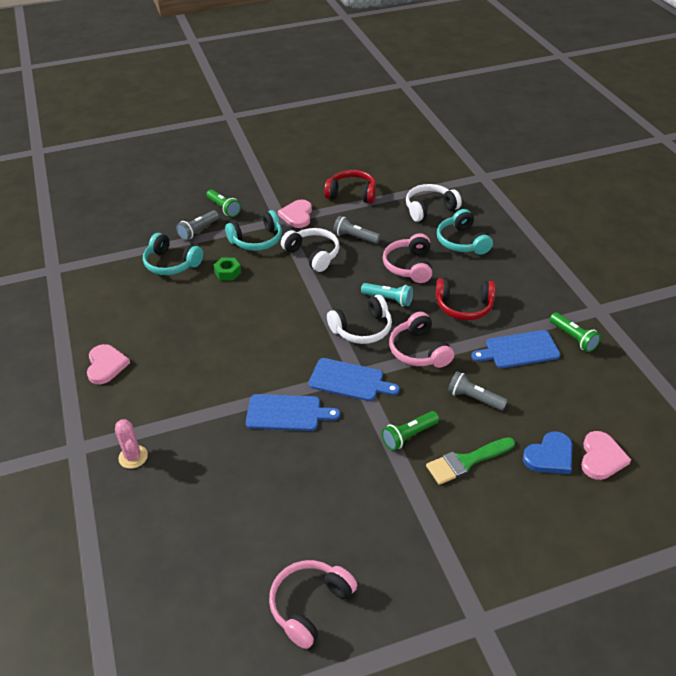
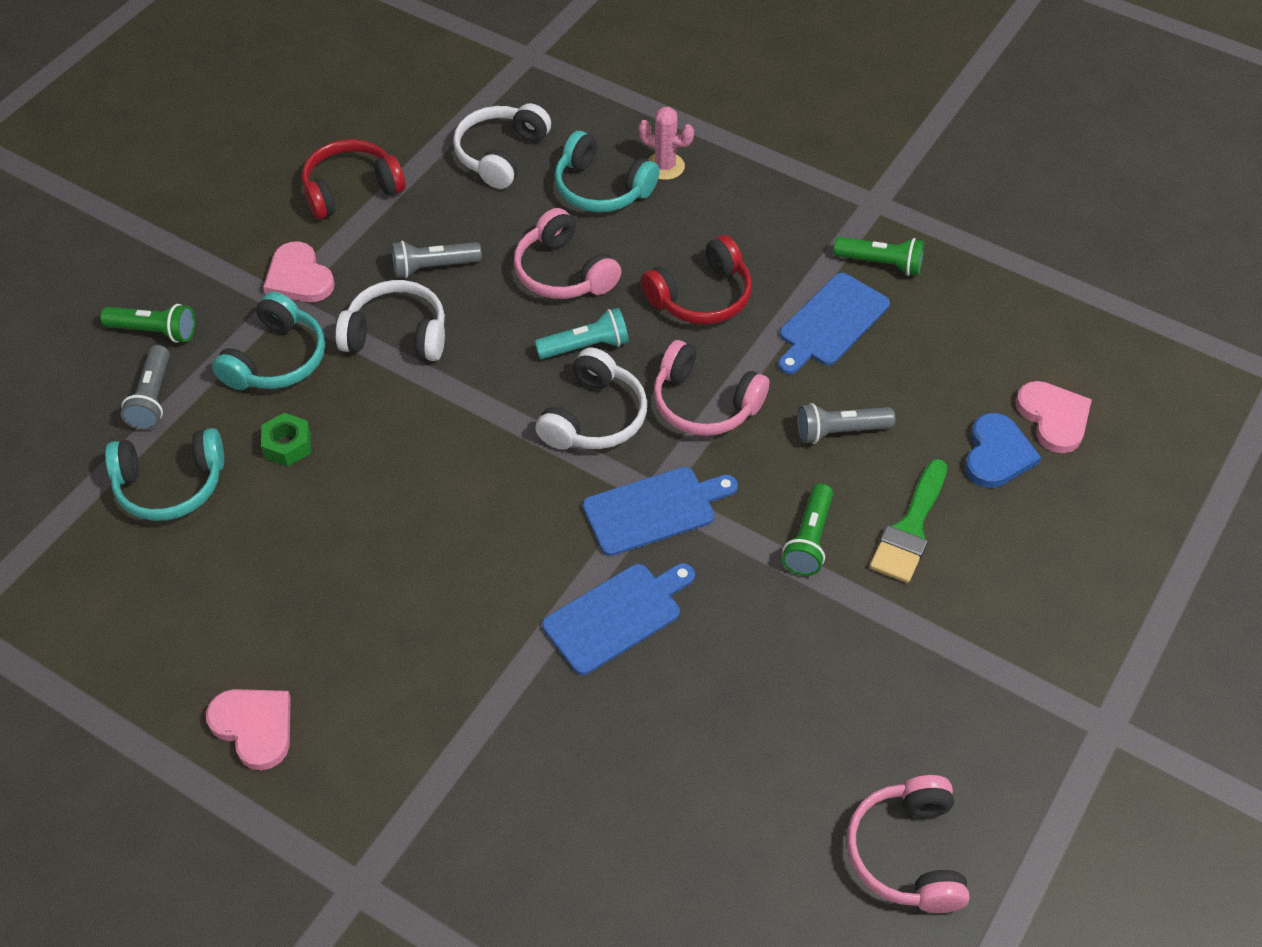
camera: 40 degrees left, 10 degrees up
(133, 457) = (462, 835): pink cactus -> pink cactus (665, 166)

